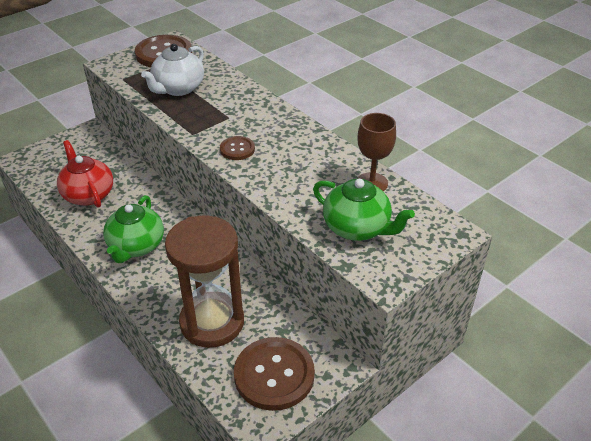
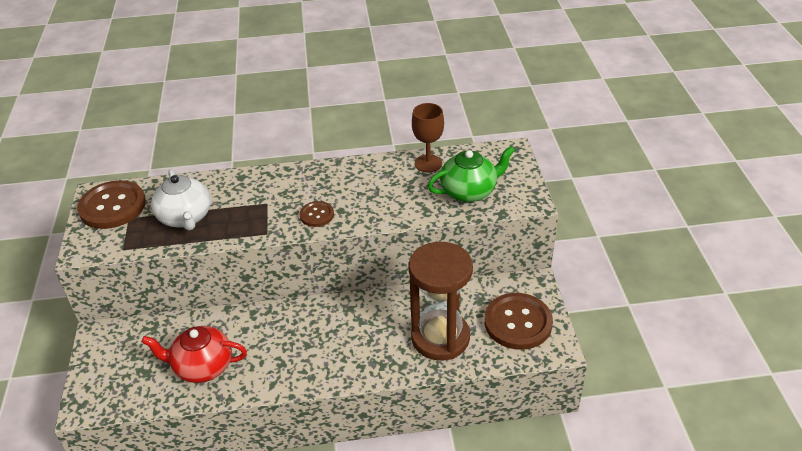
camera: 55 degrees left, 0 degrees up
(136, 246) = (310, 355): green teapot -> none

